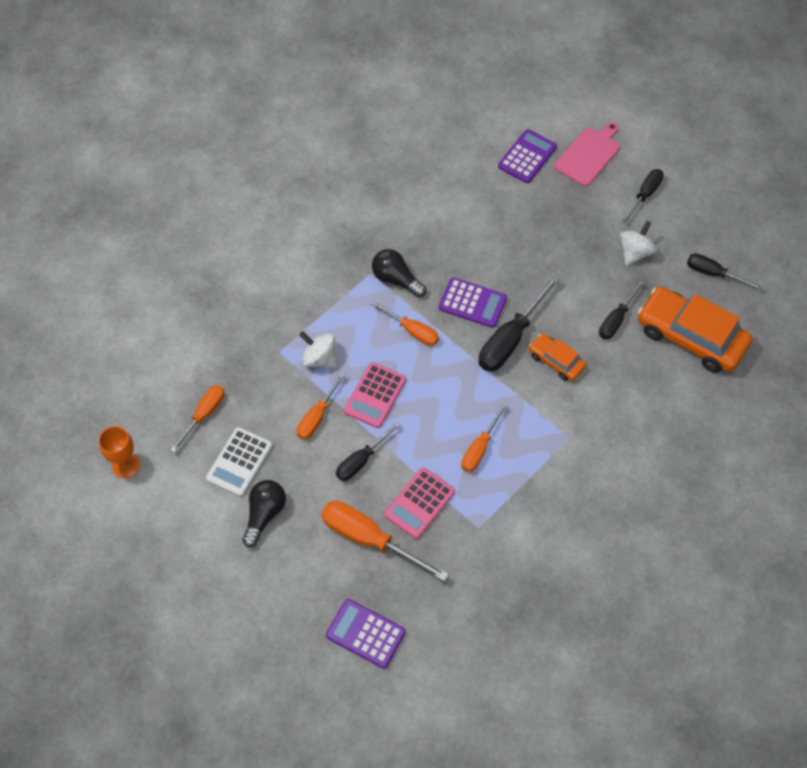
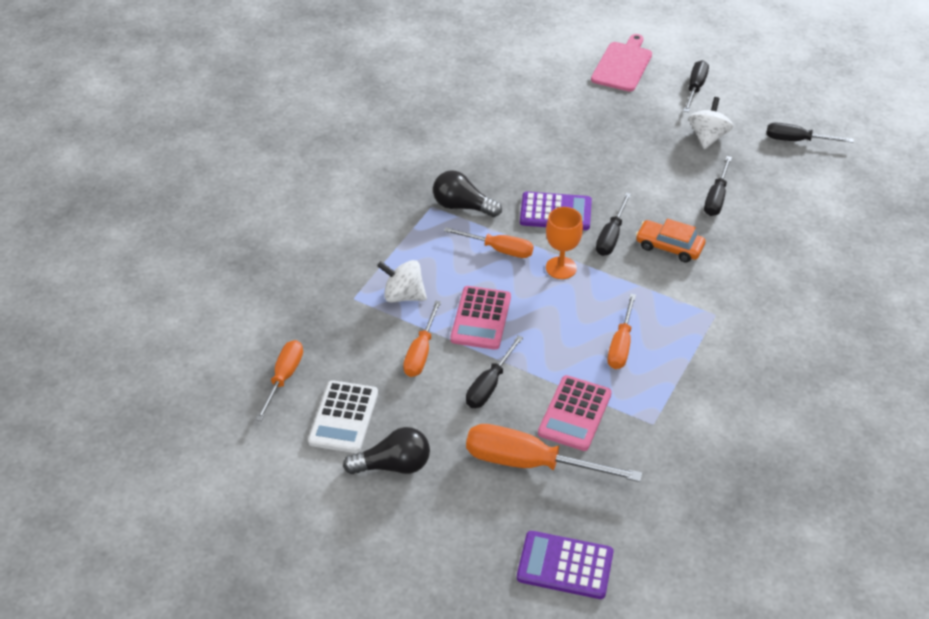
camera: 15 degrees left, 15 degrees down
(126, 465) = (202, 450): orange goblet -> orange goblet (561, 268)
(264, 514) = (393, 465): black light bulb -> black light bulb turned 75 degrees clockwise
(510, 339) = (611, 236): black screwdriver -> black screwdriver, size x0.61
(527, 157) = (560, 77): purple calculator -> none
(690, 337) = (801, 198): orange car -> none

